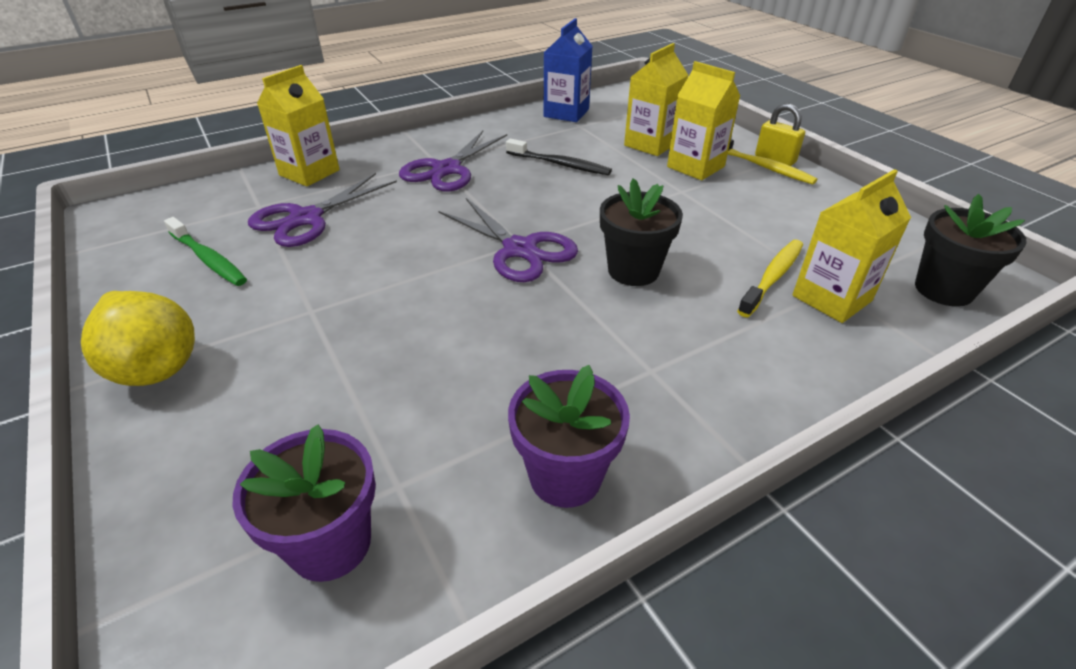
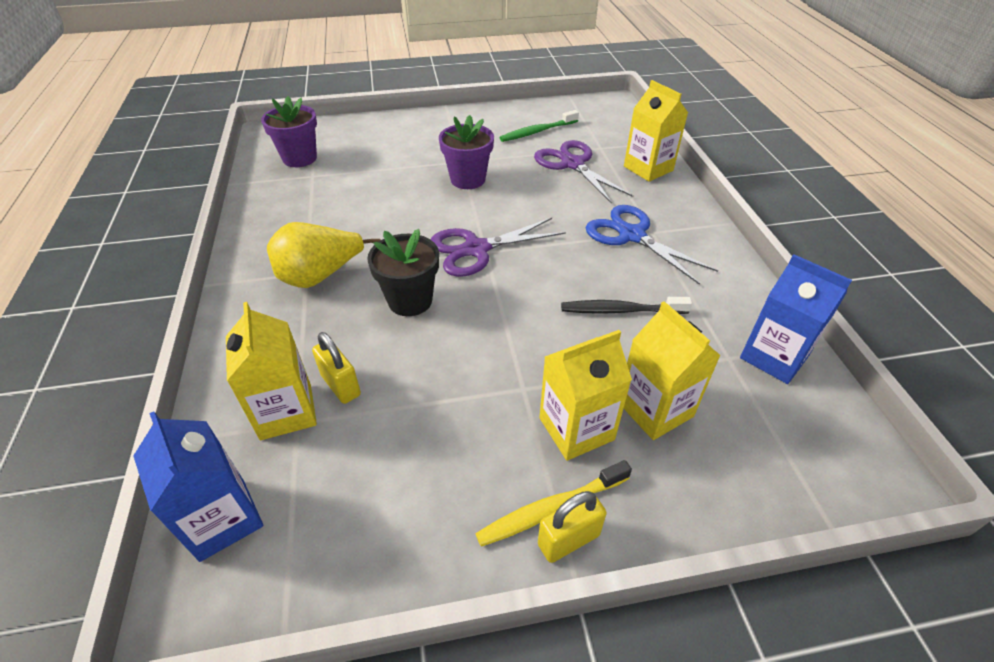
camera: 110 degrees right, 5 degrees up
(153, 364) = (447, 120): yellow pear -> yellow pear (320, 276)
(447, 169) = (632, 235): purple scissors -> blue scissors
(560, 164) = (620, 310): black toothbrush -> black toothbrush turned 45 degrees clockwise
(565, 476) = (269, 220): purple flower pot -> purple flower pot (468, 179)
(772, 277) = (341, 385): yellow toothbrush -> yellow padlock
(943, 290) = (222, 519): black flower pot -> blue carton

